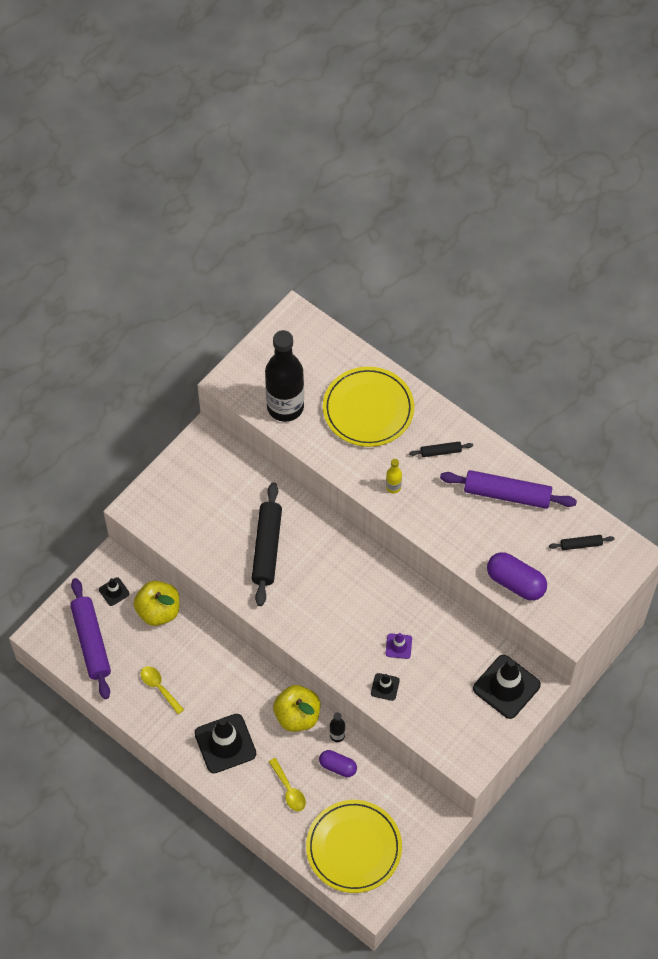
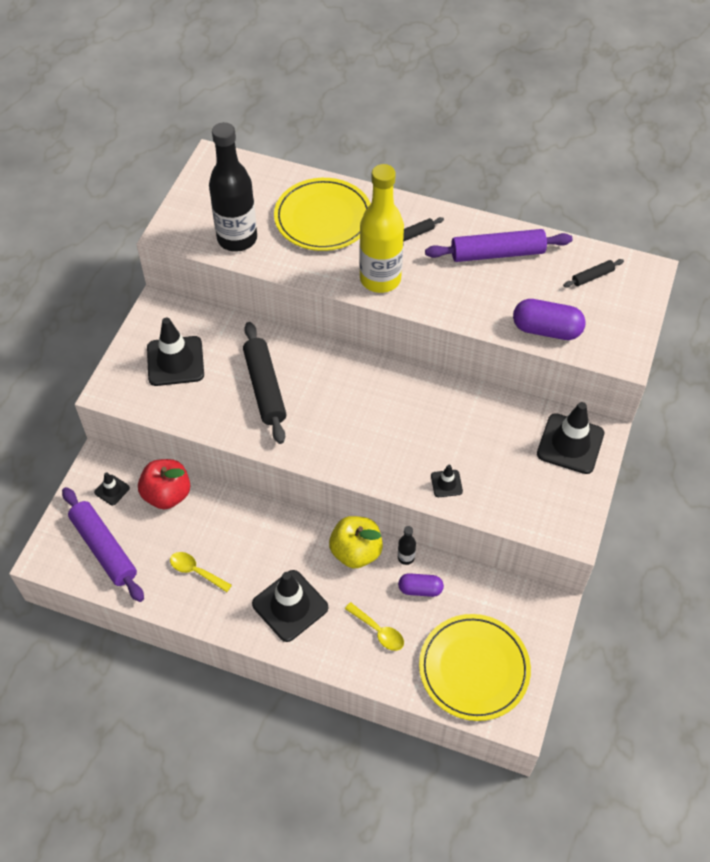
camera: 20 degrees left, 5 degrees down
(158, 611) = (167, 494): yellow apple -> red apple
(200, 498) = (175, 361): none -> black traffic cone
(393, 487) = (380, 279): yellow bottle -> yellow bottle, size x2.49
(398, 646) = (442, 439): purple traffic cone -> none

